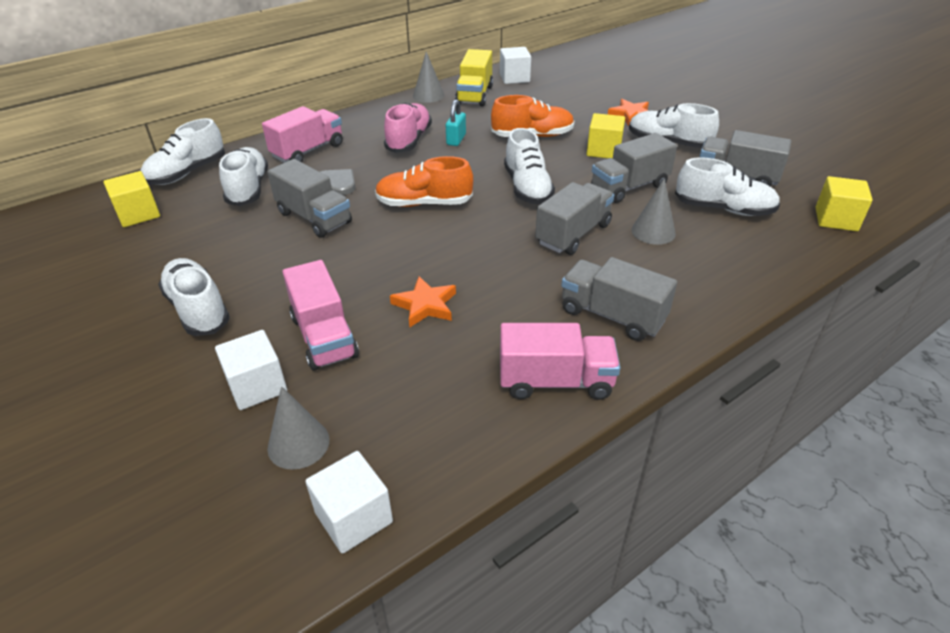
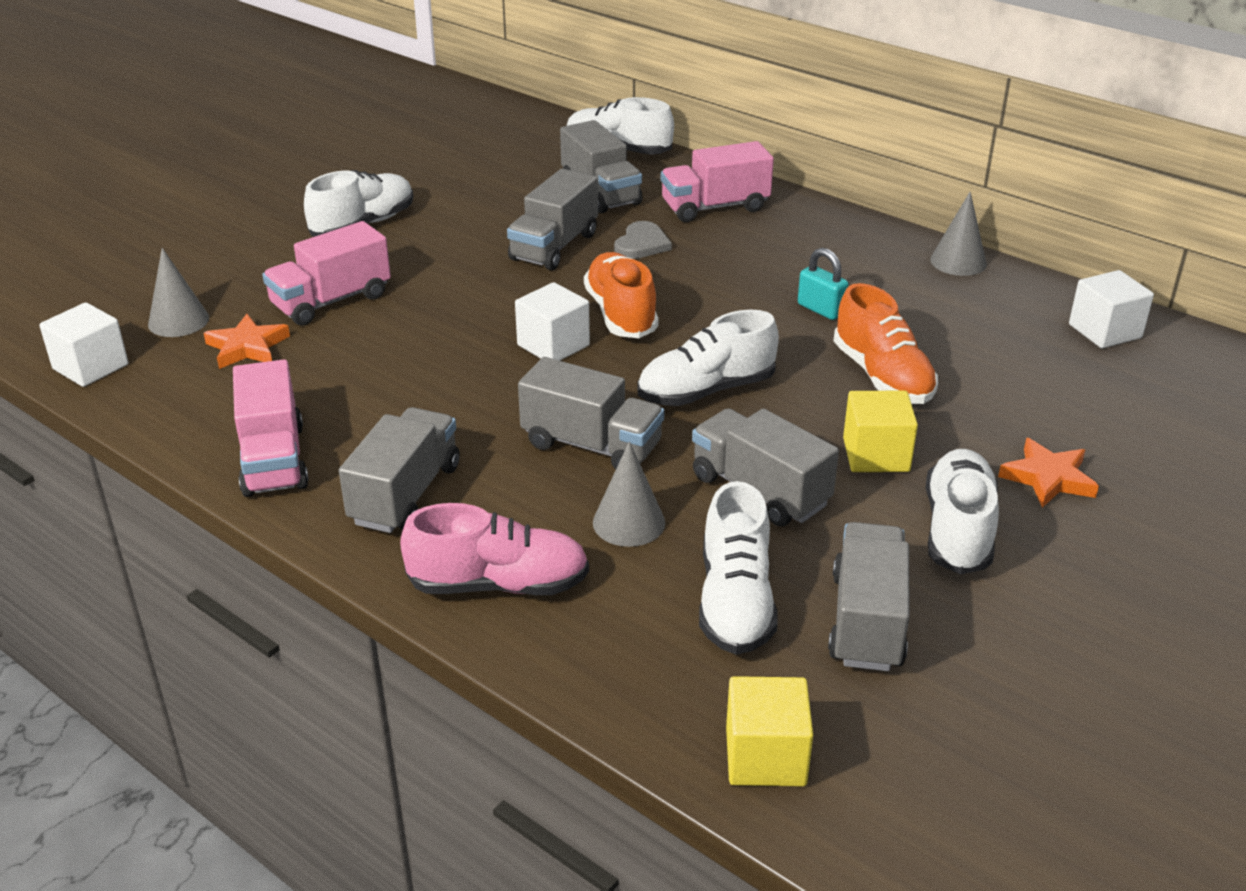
camera: 75 degrees right, 5 degrees down
(138, 214) = (521, 149): yellow cube -> none
(248, 189) = (600, 193): white shoe -> grey truck
(257, 386) = (253, 283): white cube -> white cube (553, 345)
(308, 151) = (715, 207): pink truck -> pink truck turned 135 degrees clockwise
(409, 140) = (792, 272): pink shoe -> pink shoe (499, 584)
(425, 305) = (397, 352): orange star -> orange star (247, 347)
(456, 140) = (821, 309): turquoise padlock -> turquoise padlock turned 45 degrees clockwise
(474, 95) = (995, 302): yellow truck -> none

